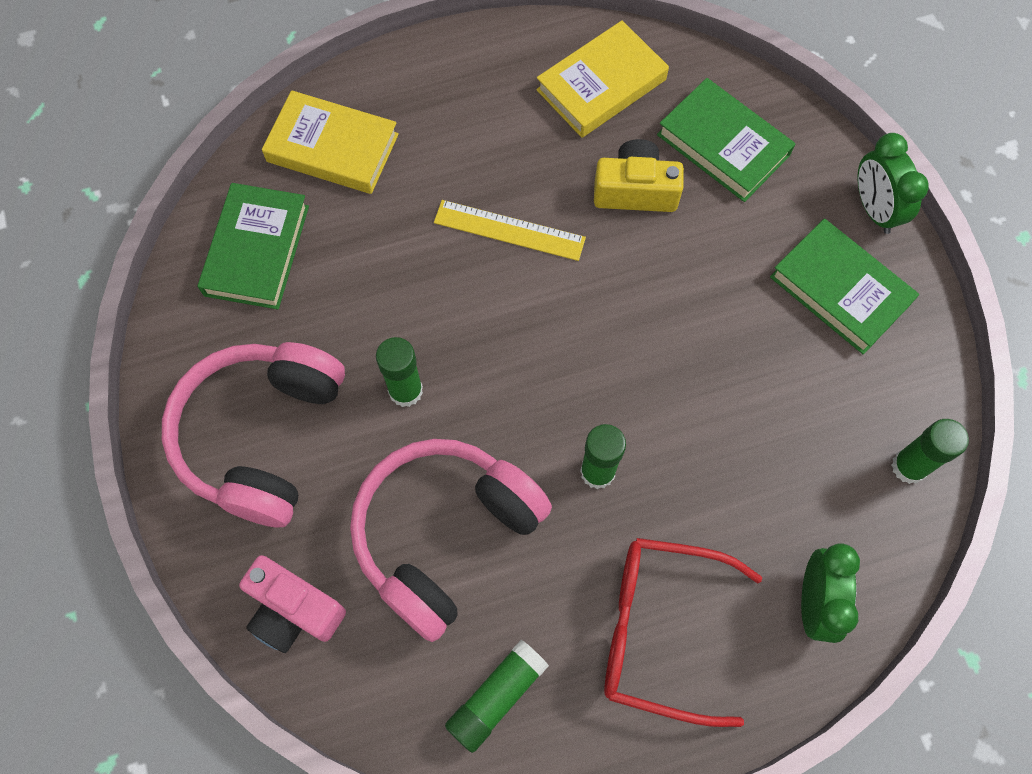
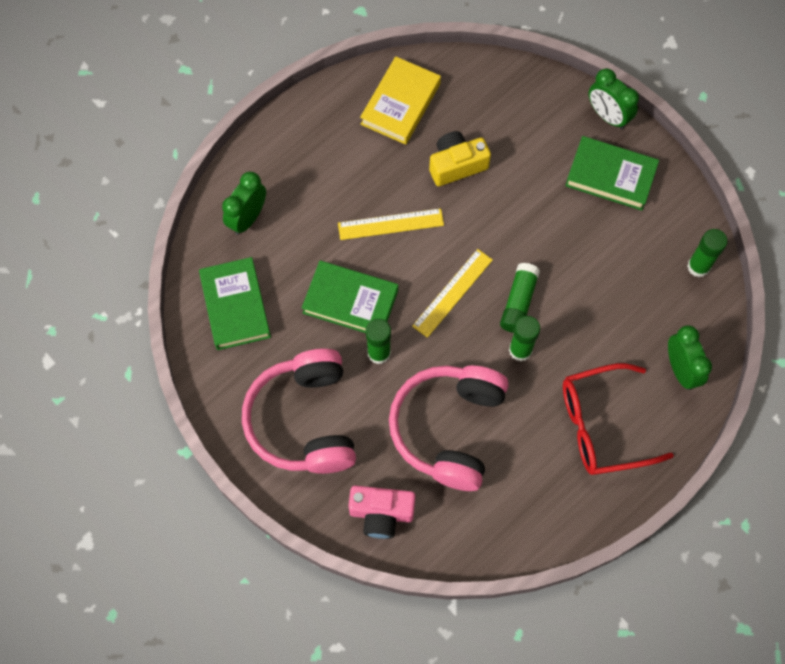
camera: 25 degrees left, 0 degrees up
(332, 148) = (248, 218): yellow book -> green clock
(497, 696) = (527, 506): green glue stick -> green glue stick (518, 302)
(545, 354) = (452, 293): none -> yellow ruler
(723, 145) = (497, 112): green book -> green book (350, 301)

